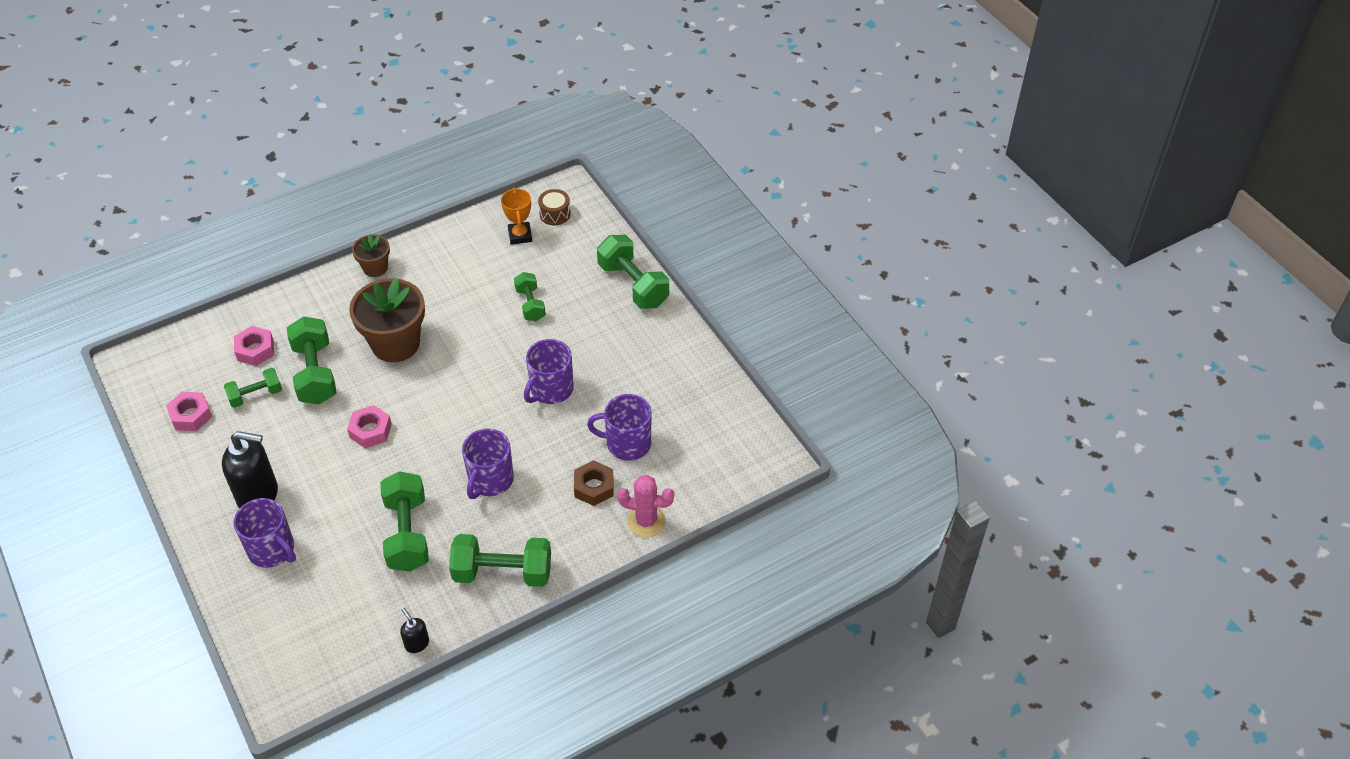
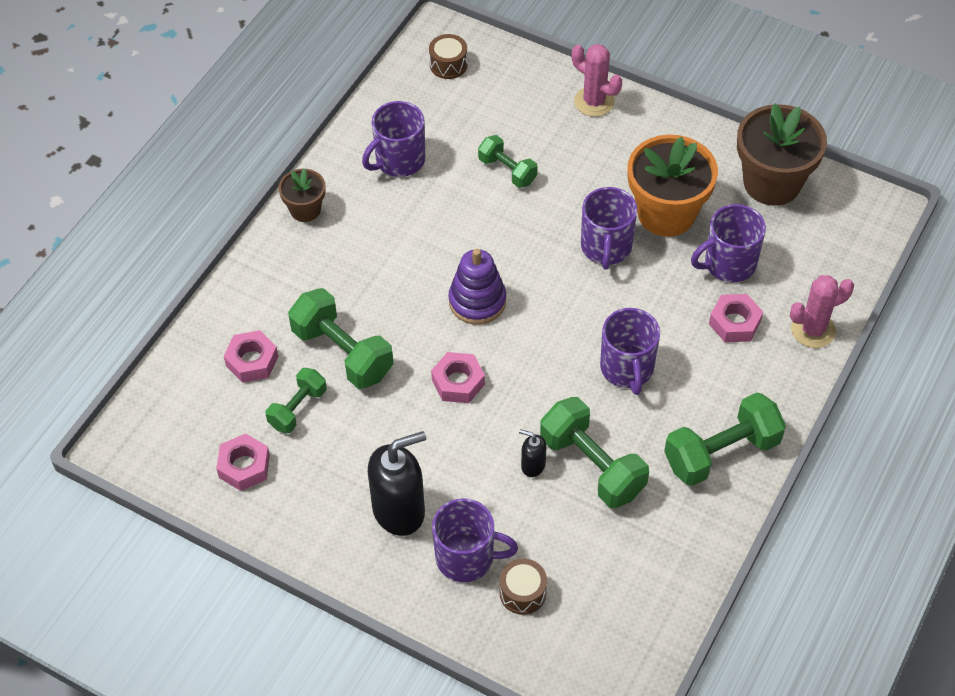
camera: 30 degrees left, 5 degrees up
(286, 593) = (522, 593): none -> brown drum
(395, 343) = (401, 279): brown flower pot -> brown flower pot (772, 183)
(417, 643) = (700, 568): black soap dispenser -> black soap dispenser (533, 465)
(431, 383) = (477, 301): none -> purple stacking toy
(464, 263) = (399, 160): none -> purple mug
(520, 235) = (432, 104): orange trophy -> none
(594, 487) = (734, 323): brown nut -> pink nut
(614, 386) = (666, 213): none -> orange flower pot
(633, 285) = (594, 102): green dumbbell -> pink cactus

